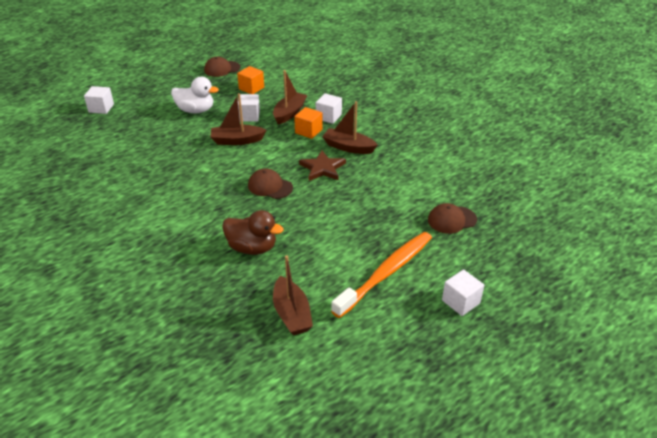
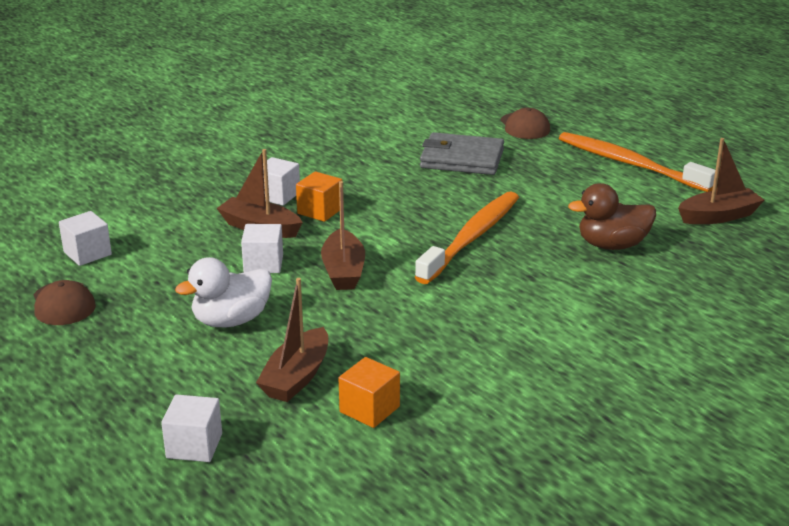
camera: 90 degrees left, 10 degrees down
(195, 110) = (231, 320): white duck -> white duck turned 135 degrees counterclockwise
(251, 88) = (160, 266): orange cube -> orange cube (369, 409)
(252, 248) = (612, 245): brown duck -> brown duck turned 120 degrees counterclockwise
(270, 186) = (472, 238): brown cap -> orange toothbrush
(322, 168) = (423, 200): brown star -> none
(348, 147) = (368, 181): brown boat -> brown boat (296, 377)
(386, 186) = (462, 159): none -> grey wallet
(460, 302) = (659, 130): white cube -> white cube (87, 253)

